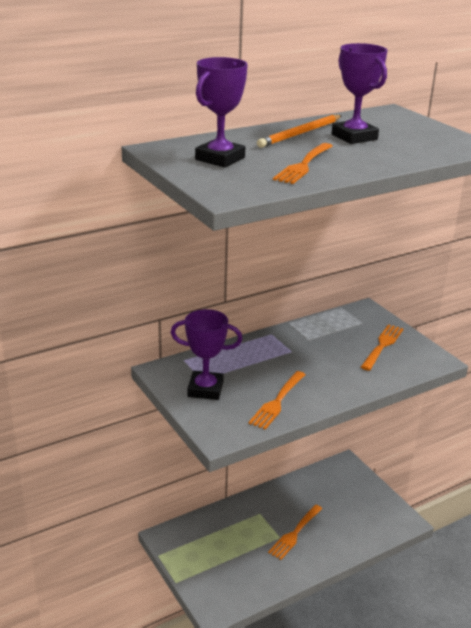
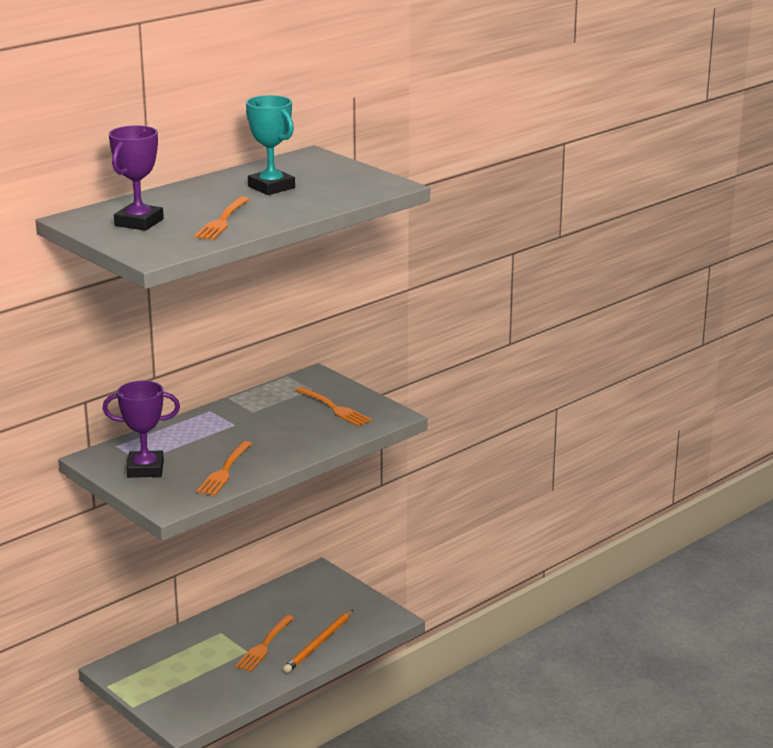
camera: 10 degrees left, 5 degrees down
(300, 134) = (216, 189): orange pencil -> orange pencil (319, 644)
(354, 137) = (271, 187): purple trophy -> turquoise trophy
(382, 345) = (334, 408): orange fork -> orange fork turned 120 degrees clockwise

